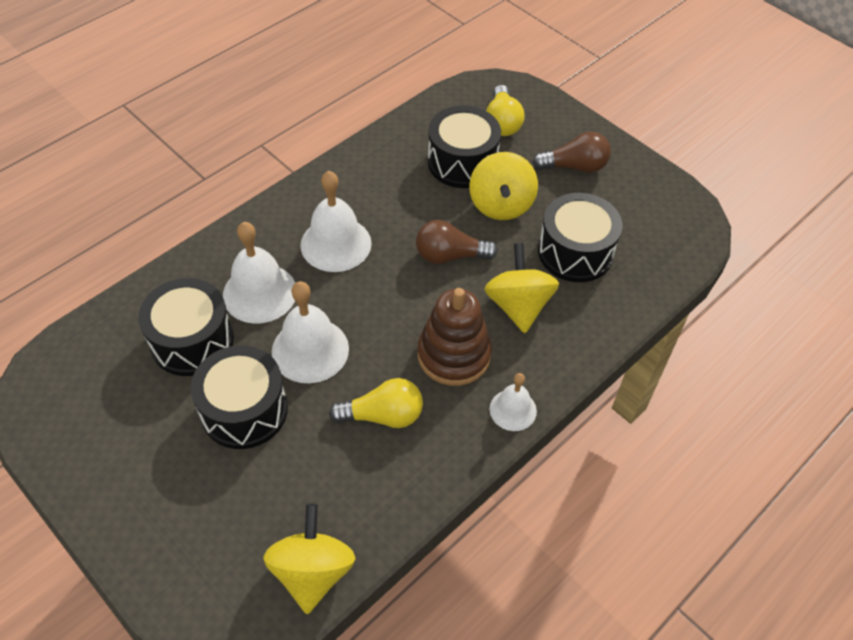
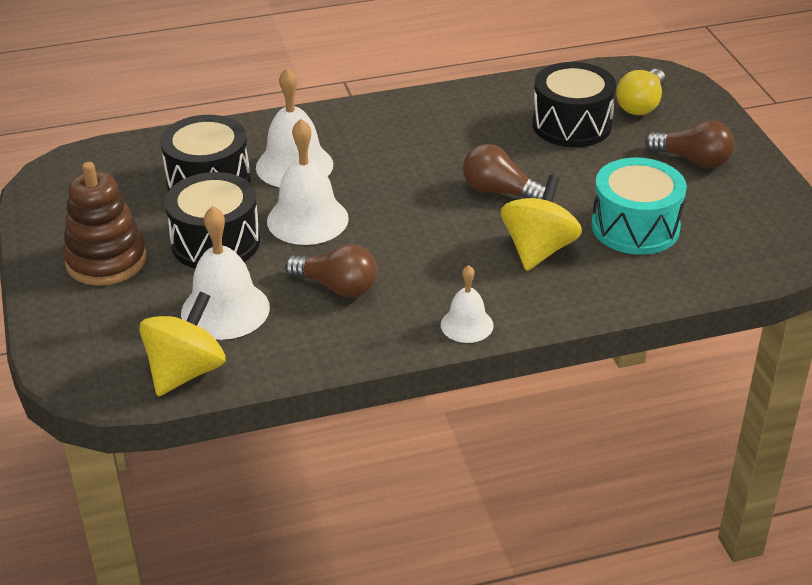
camera: 30 degrees right, 15 degrees down
(336, 244) = (393, 151): white bell -> white bell (225, 310)
(383, 415) = (337, 287): yellow light bulb -> brown light bulb
(454, 355) = (441, 266): brown stacking toy -> brown stacking toy (106, 260)
(501, 205) = (585, 168): yellow spinning top -> none
(575, 252) = (635, 227): black drum -> turquoise drum

